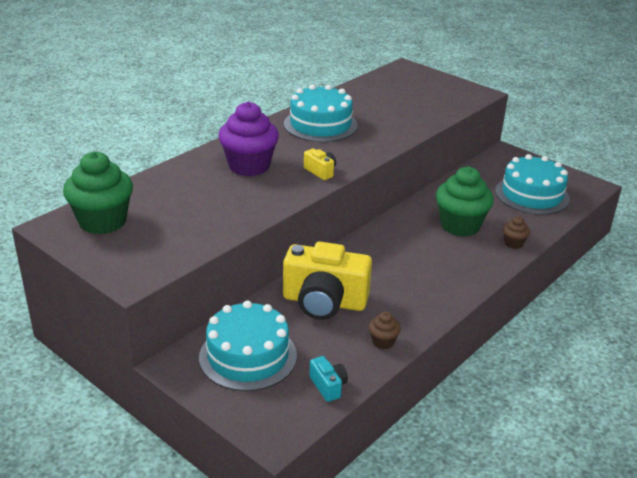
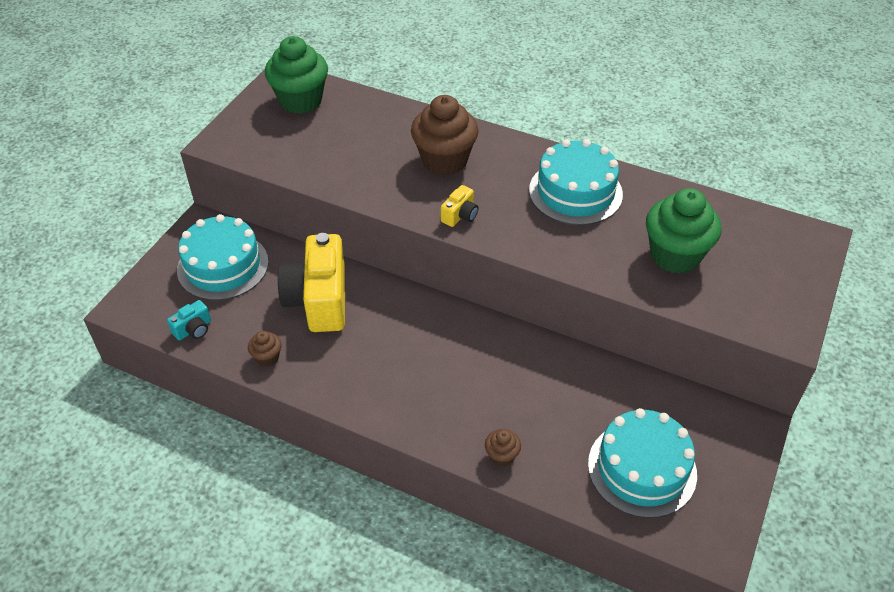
camera: 75 degrees right, 15 degrees up
(249, 166) = (444, 160): purple cupcake -> brown cupcake
(460, 226) = (518, 394): green cupcake -> green cupcake (675, 255)

